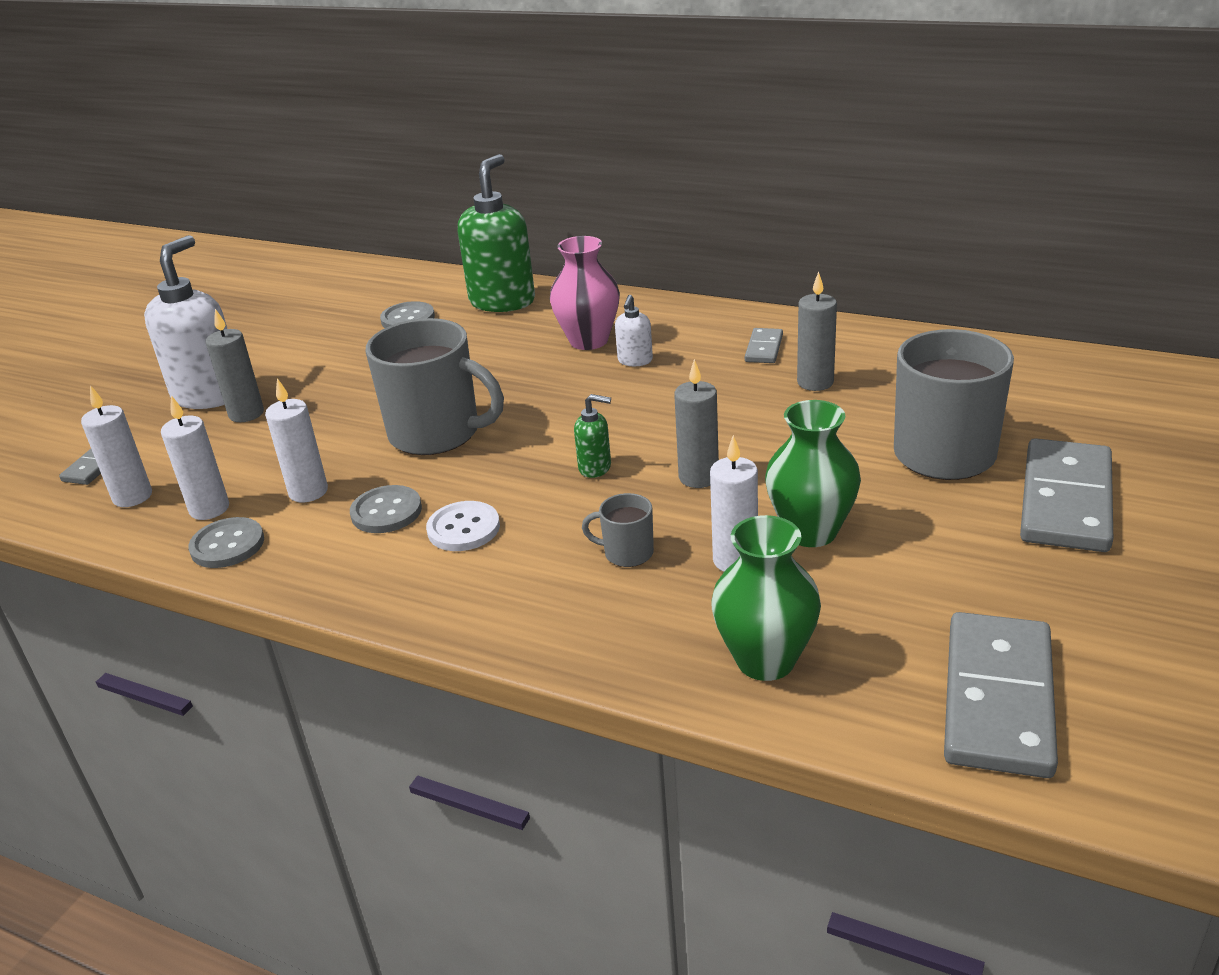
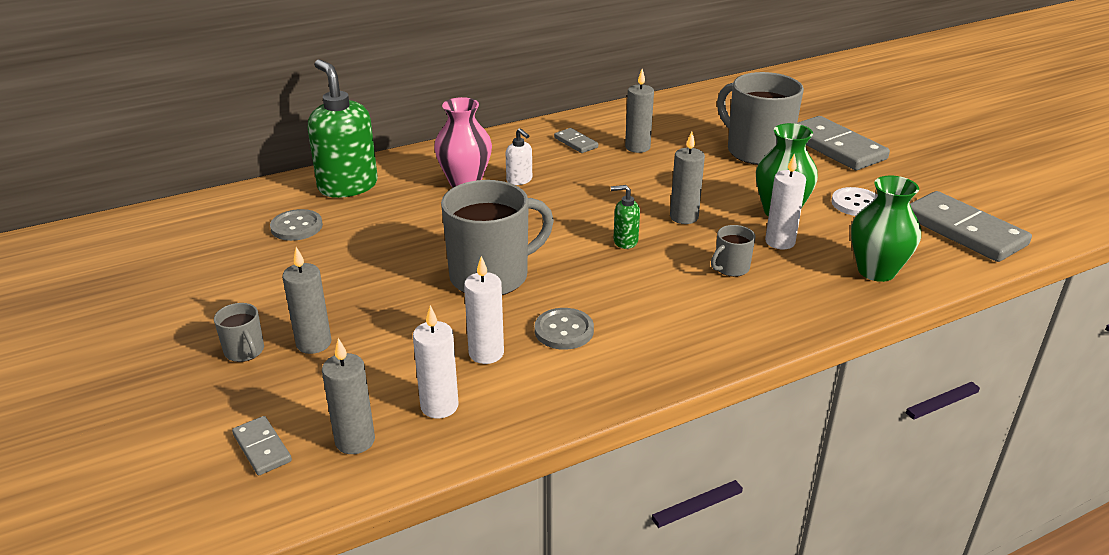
camera: 55 degrees left, 0 degrees up
(132, 497) = (355, 441): white candle -> grey candle
(209, 395) = (245, 351): white soap dispenser -> grey mug
(227, 545) = (507, 413): grey button -> none
(463, 528) = (628, 310): white button -> white button (856, 204)
(595, 468) = (625, 241): green soap dispenser -> green soap dispenser turned 135 degrees counterclockwise

